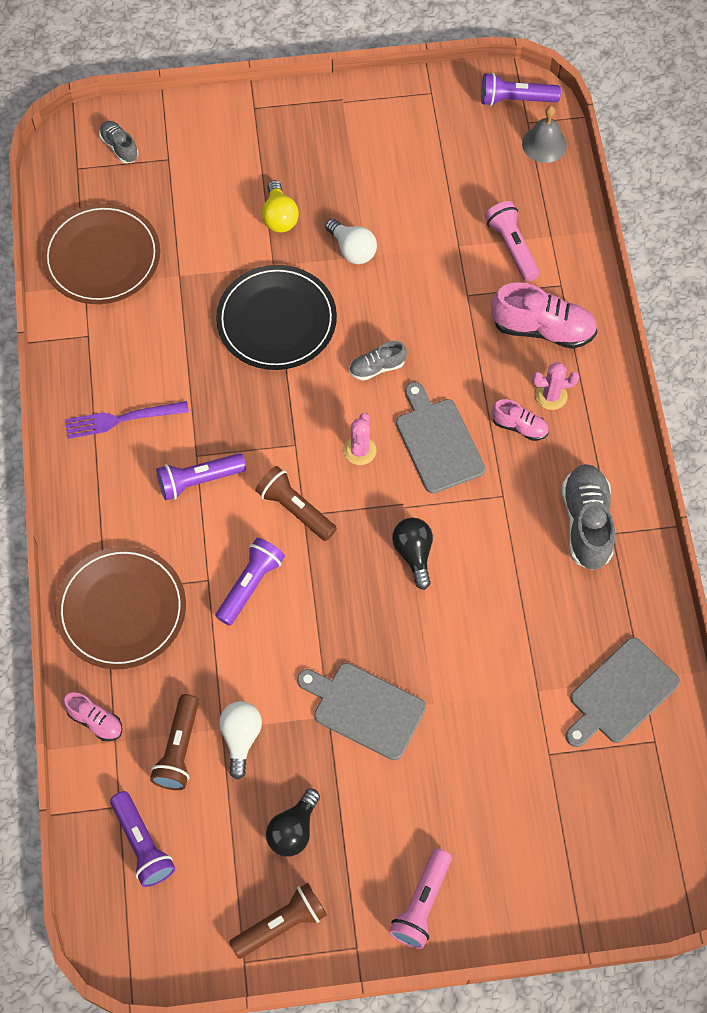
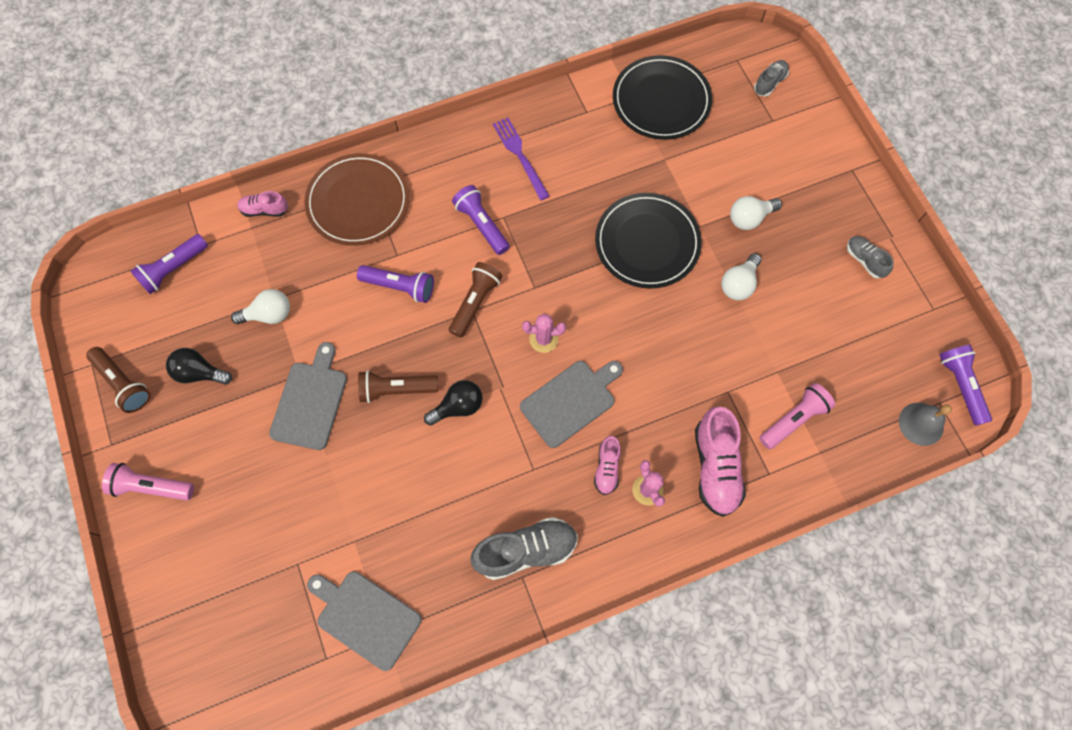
camera: 75 degrees right, 5 degrees up
(95, 721) = (265, 210): pink shoe -> pink shoe turned 75 degrees clockwise
(102, 257) = (661, 100): brown plate -> black plate
(179, 749) = (252, 273): brown flashlight -> brown flashlight (396, 389)
(279, 217) = (749, 218): yellow light bulb -> white light bulb
(377, 367) = (628, 333): grey shoe -> grey shoe (864, 260)

